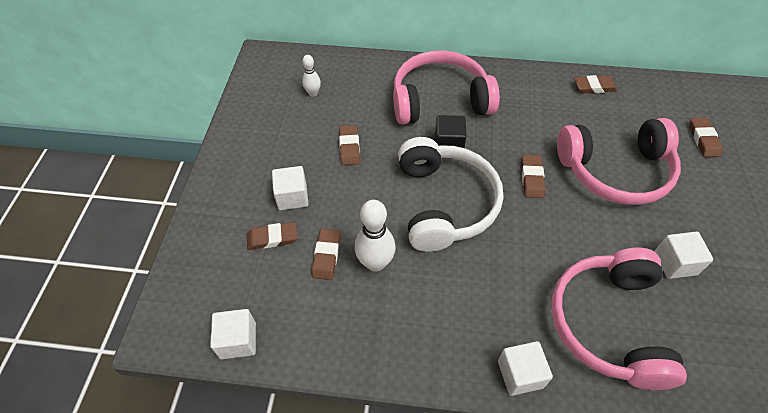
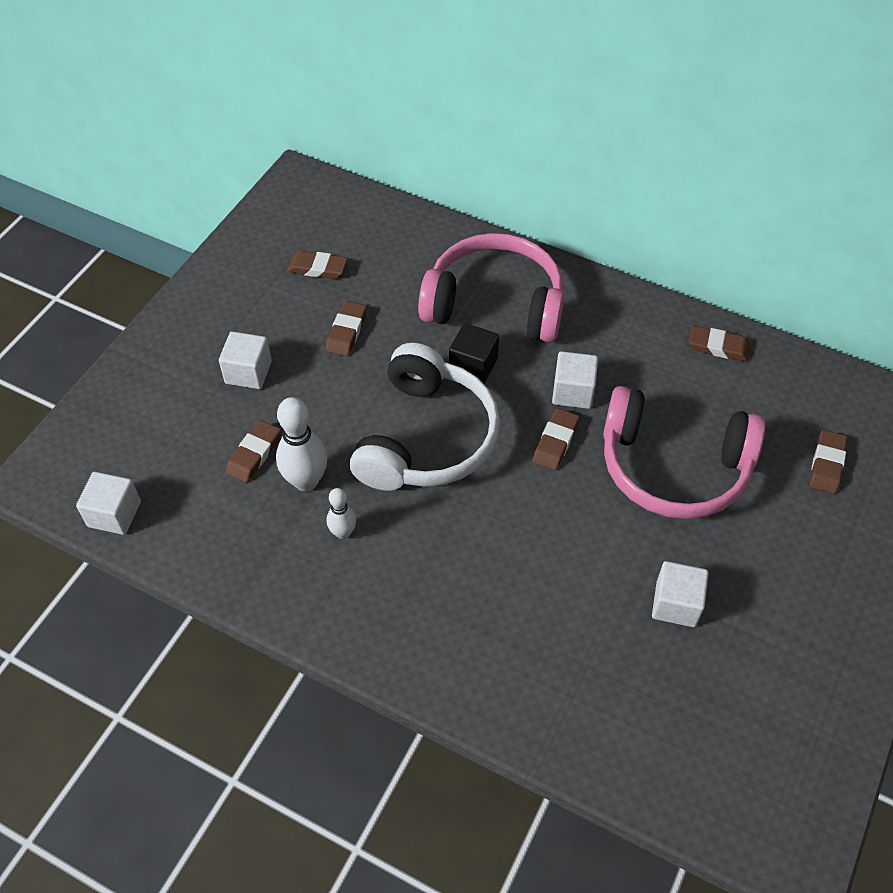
camera: 20 degrees right, 0 degrees up
(272, 238) = (203, 414): brown eraser -> brown eraser (317, 268)
(313, 93) = (337, 247): white bowling pin -> white bowling pin (343, 532)
(520, 374) = (404, 658): white cube -> white cube (573, 392)
(609, 324) = (545, 643): pink headphones -> none

